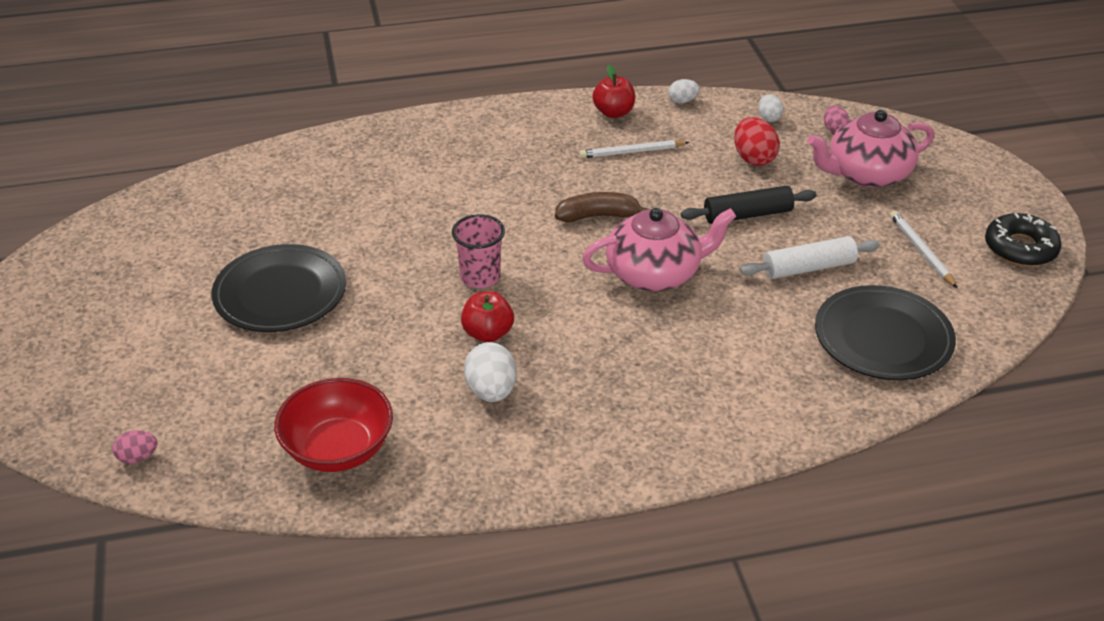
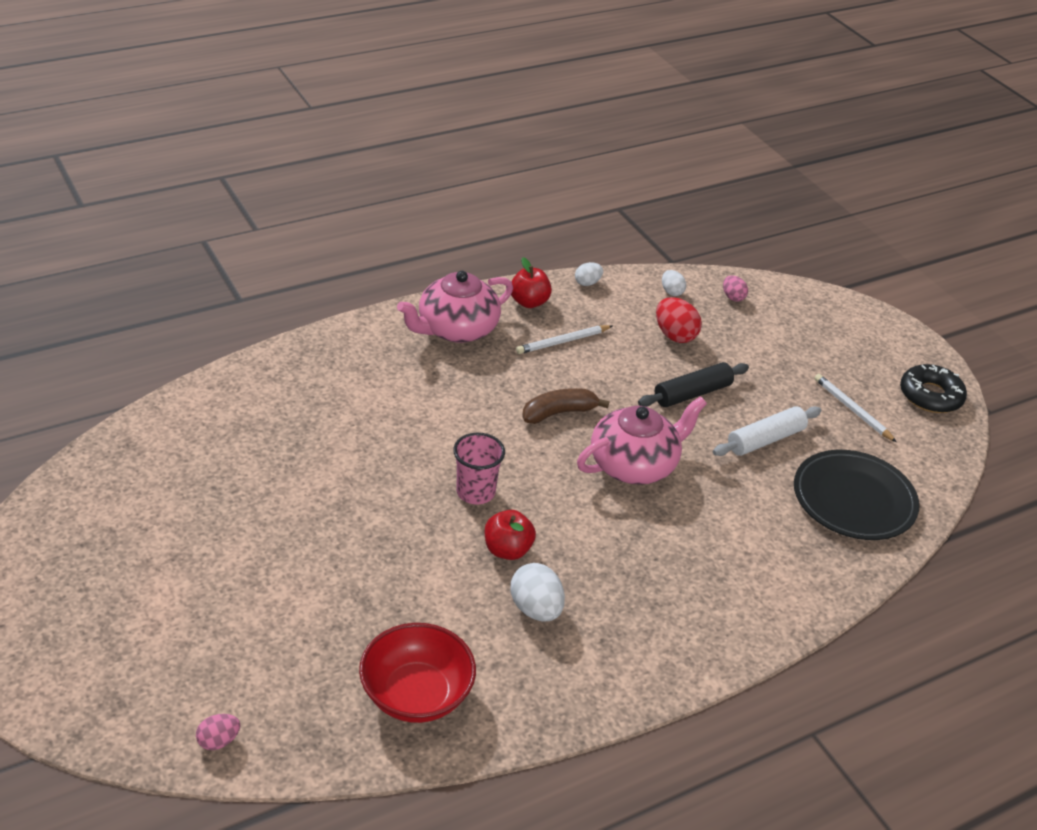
camera: 20 degrees left, 0 degrees up
(280, 293) = (286, 539): black plate -> none
(867, 174) = (778, 339): pink teapot -> pink teapot (456, 329)

